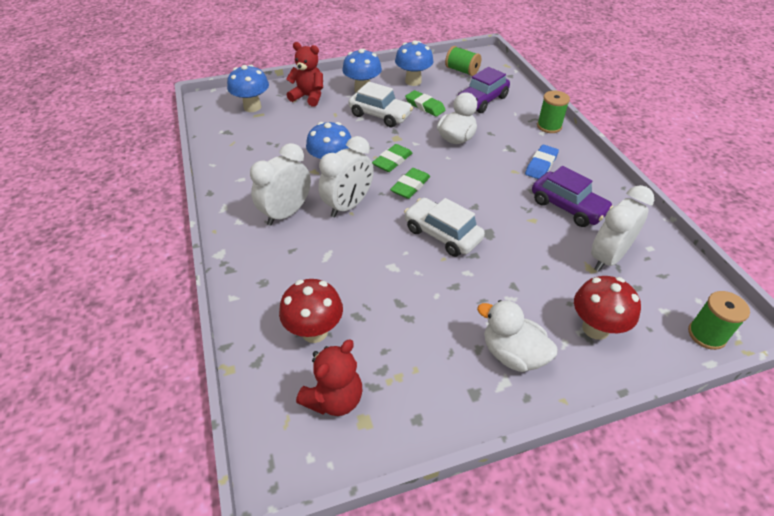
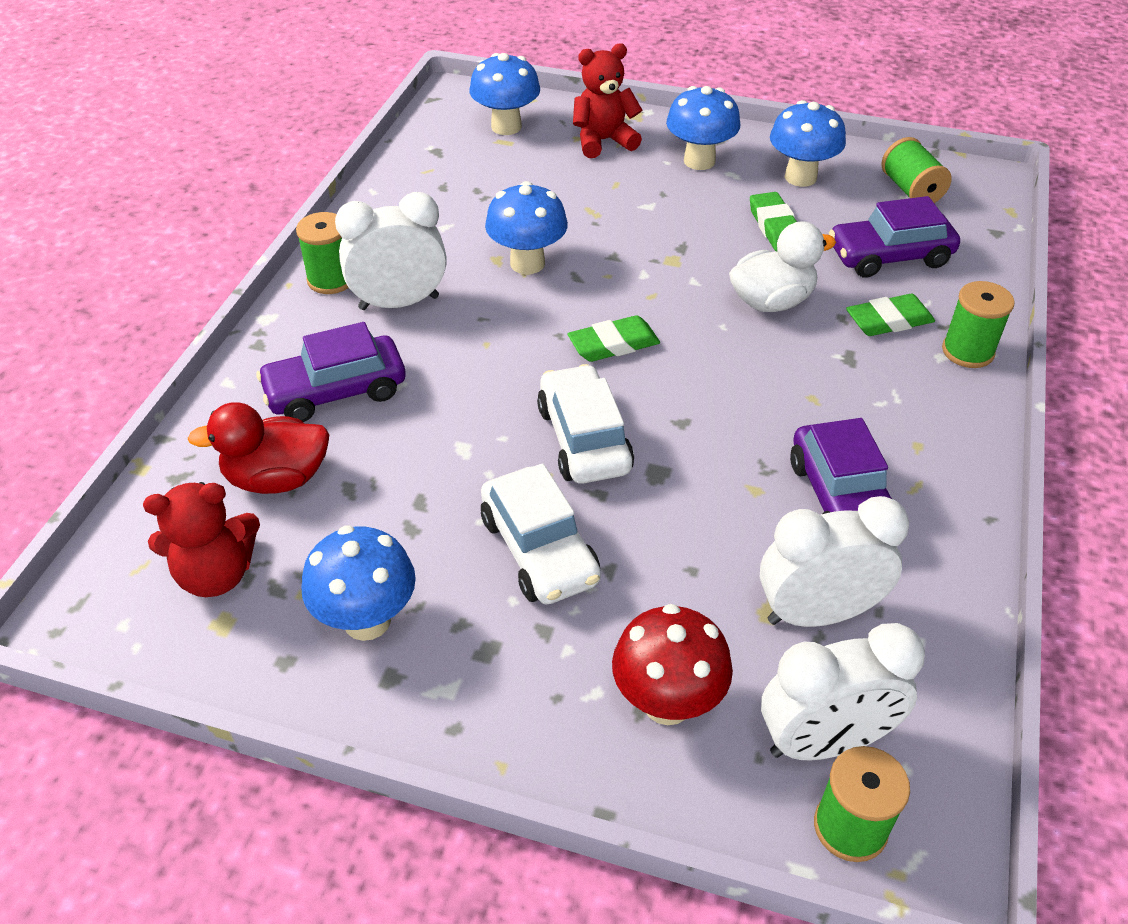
camera: 35 degrees right, 0 degrees up
(236, 218) = (331, 279): none -> green spool
(299, 272) = (335, 391): none -> purple car
(308, 97) = (603, 141): red teddy bear -> red teddy bear turned 75 degrees counterclockwise
(314, 331) = (277, 478): red mushroom -> red duck
(348, 206) = (492, 331): white clock -> white clock (824, 742)
(380, 115) = (684, 213): white car -> white car (539, 550)
(392, 161) = (627, 293): green eraser -> green eraser (888, 320)
(435, 373) = (367, 620): none -> blue mushroom
(512, 354) = (499, 661): white duck -> none
(541, 165) = (873, 410): blue eraser -> none

